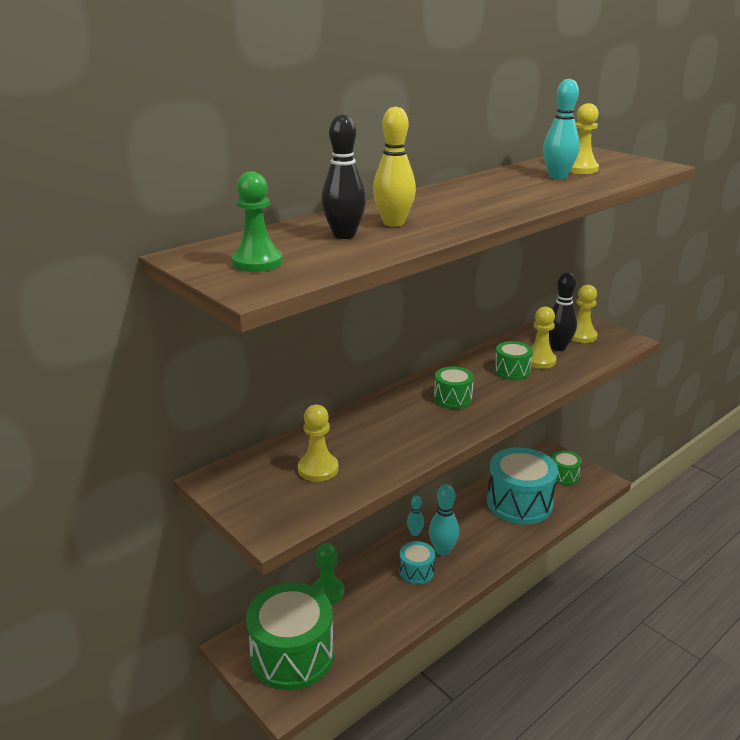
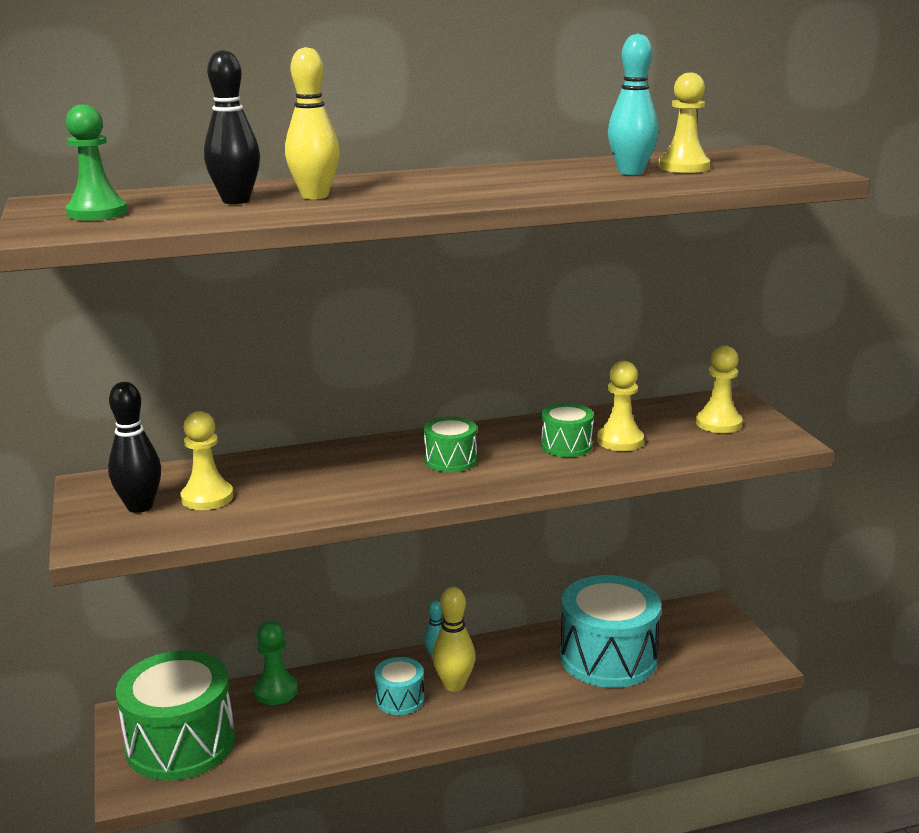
camera: 25 degrees right, 5 degrees down
(442, 550) = (454, 685): turquoise bowling pin -> yellow bowling pin
(558, 347) = (666, 431): black bowling pin -> black bowling pin (140, 507)
(564, 475) = (704, 641): green drum -> none

